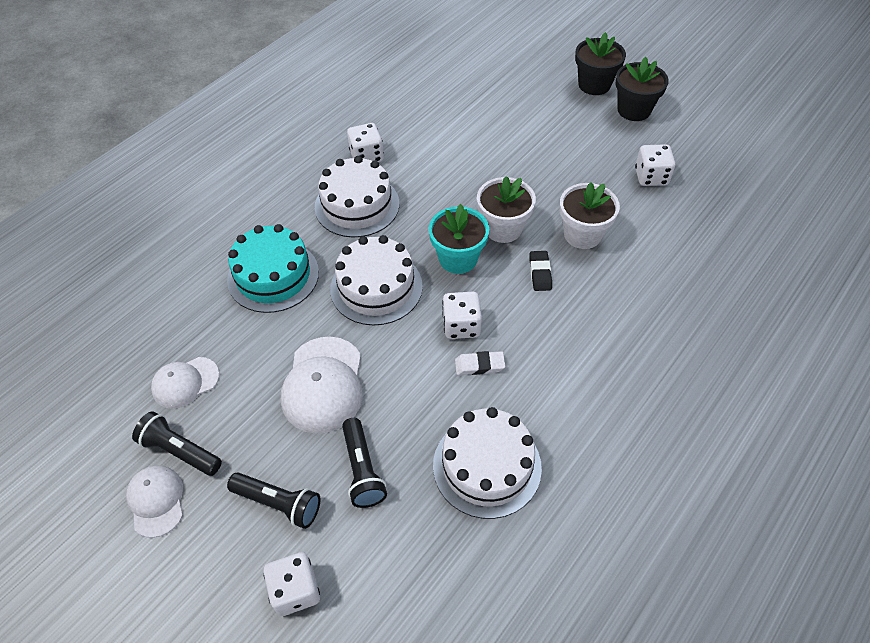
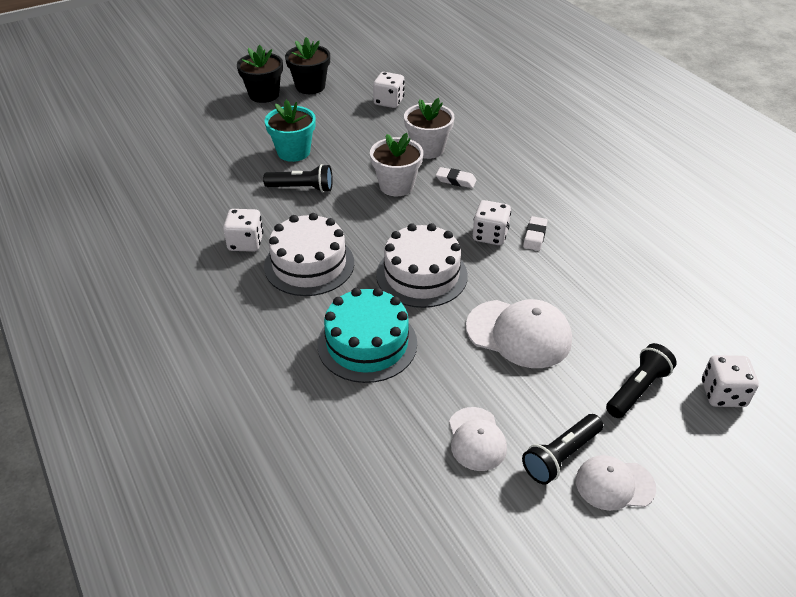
camera: 70 degrees left, 10 degrees down
(362, 470) = (616, 327): black flashlight -> black flashlight (302, 188)
(458, 258) = (415, 218): turquoise flower pot -> turquoise flower pot (293, 152)
(487, 466) = (630, 257): white cake -> none
(540, 273) = (456, 180): black eraser -> white eraser

